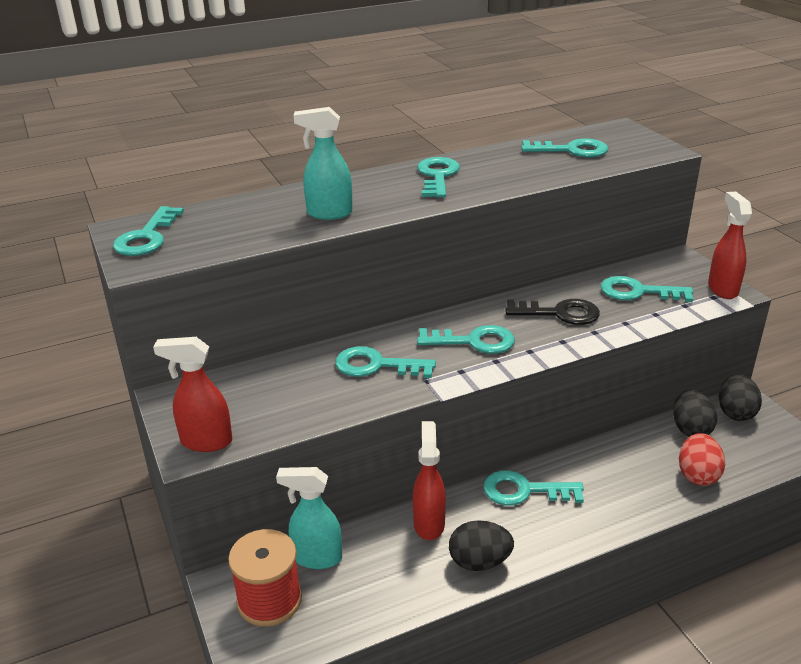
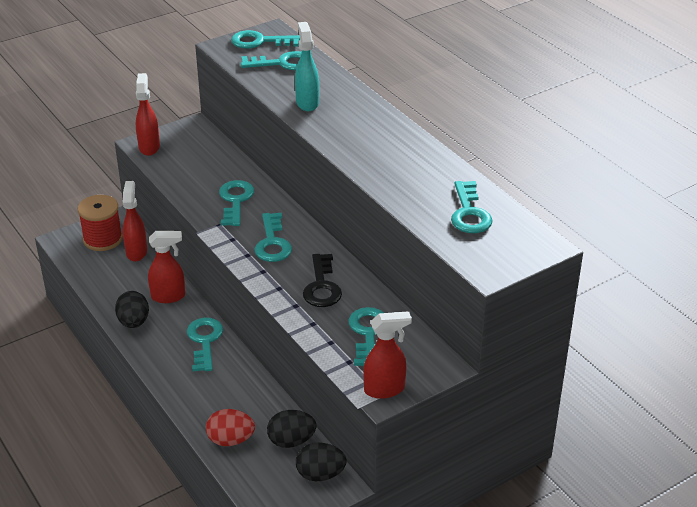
camera: 80 degrees right, 5 degrees up
(316, 558) = (136, 252): turquoise spray bottle -> red spray bottle
(437, 176) = (389, 144): turquoise key -> turquoise key (282, 63)

